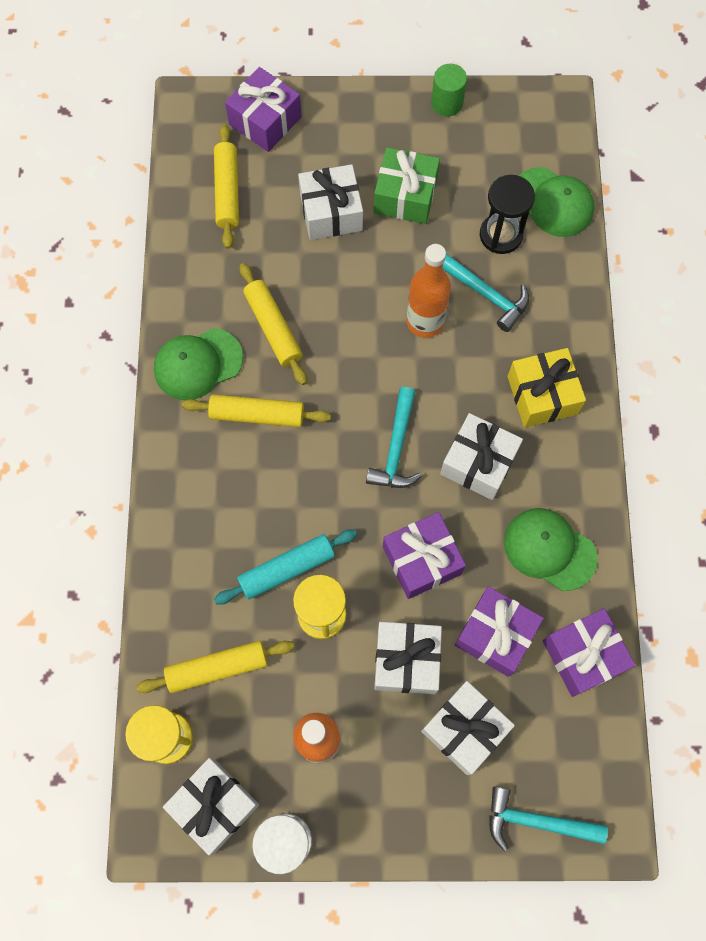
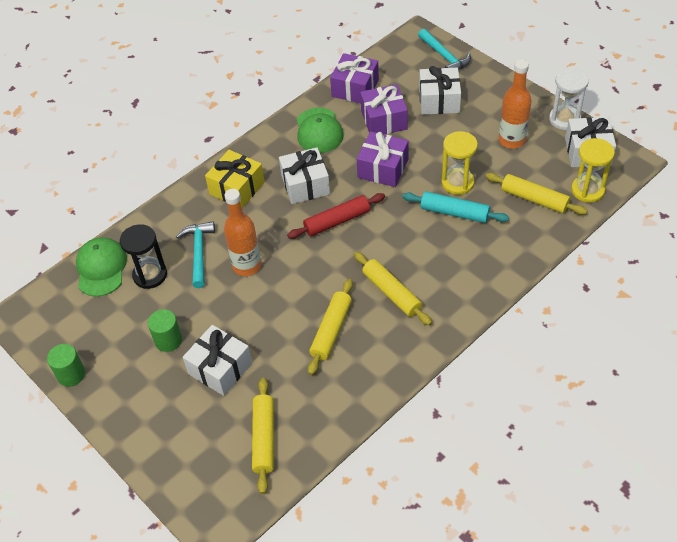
camera: 130 degrees left, 20 degrees down
(198, 364) = (396, 346): green cap -> none
(227, 191) = (264, 438): yellow rolling pin -> yellow rolling pin turned 45 degrees counterclockwise
(265, 121) = (185, 466): purple gift -> none
(396, 448) = (337, 221): turquoise hammer -> red rolling pin
(405, 196) = (168, 340): green gift -> green cylinder
(406, 661) = (436, 139): white gift -> none

